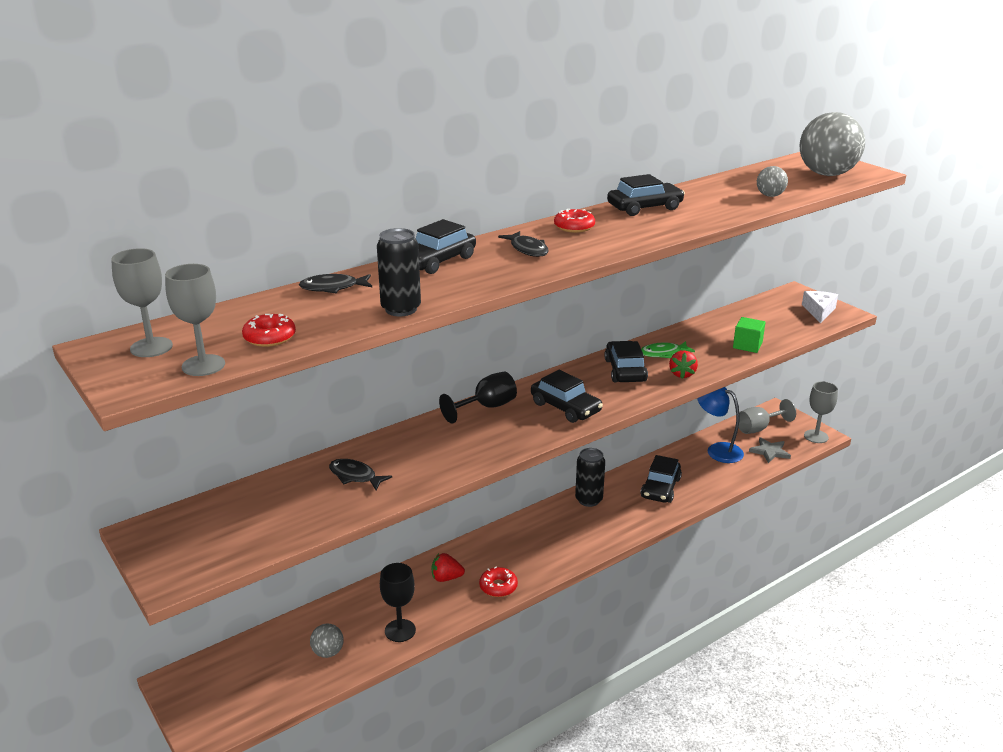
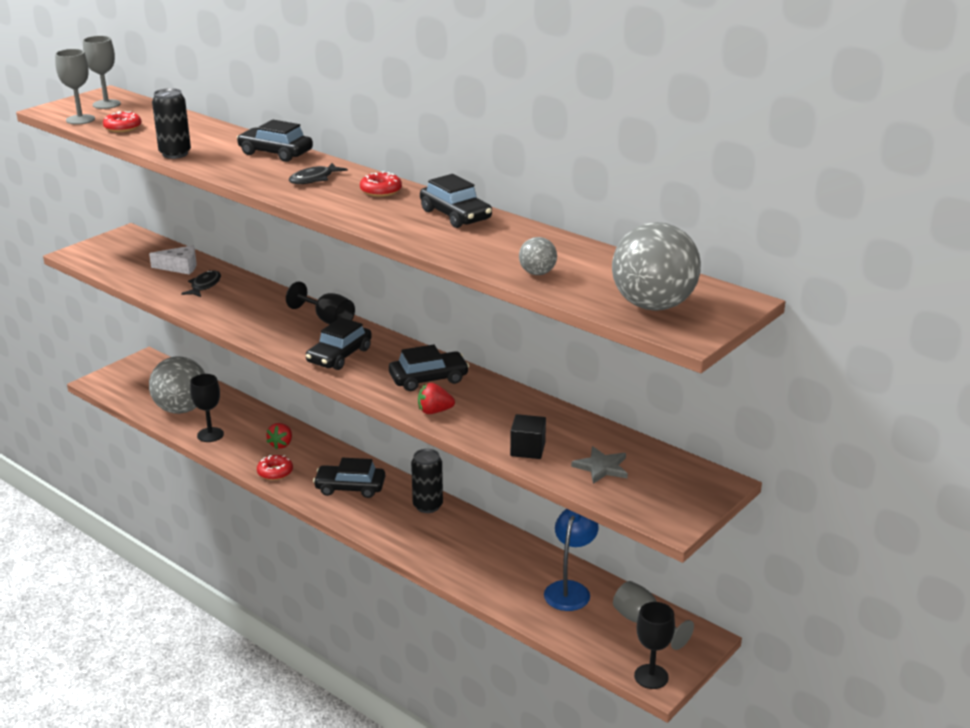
camera: 75 degrees right, 0 degrees up
(328, 652) = (181, 409): grey ball -> grey ball, size x2.17
(333, 288) = (211, 131): black fish -> none
(446, 578) = (281, 444): red strawberry -> red strawberry turned 150 degrees counterclockwise
(660, 488) = (469, 551): black car -> black car (350, 487)
(663, 353) = (479, 397): green fish -> none
(747, 345) = (527, 449): green cube -> black cube
(770, 451) = (589, 634): grey star -> grey star (601, 467)
(816, 436) = (651, 676): grey goblet -> black goblet
(819, 311) = (665, 501): white cheese -> white cheese (180, 267)

